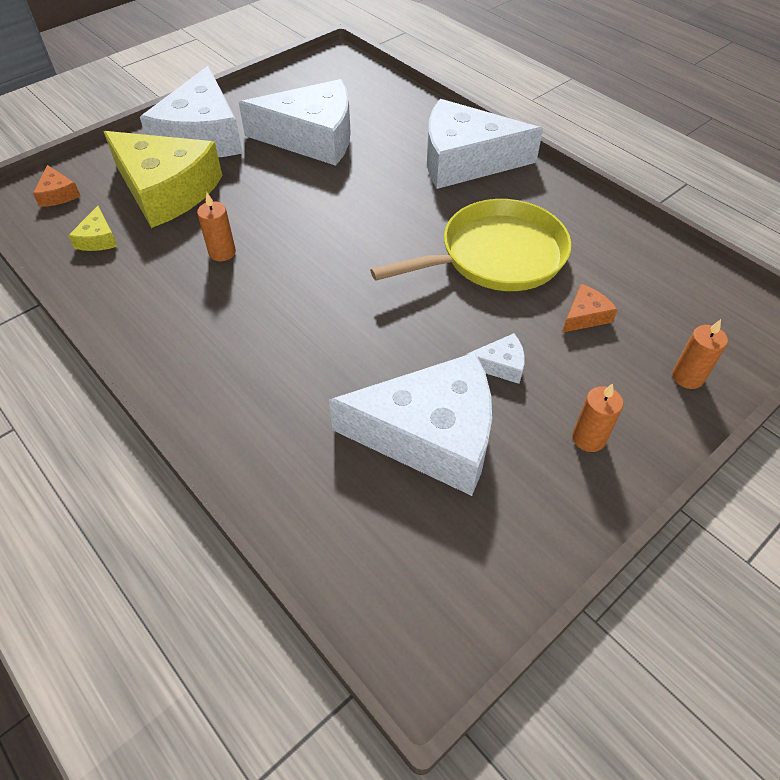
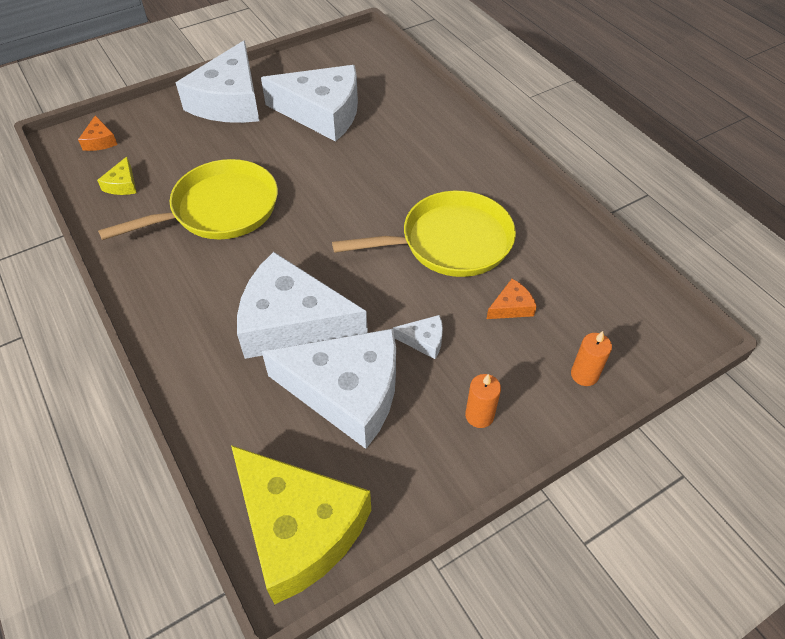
camera: 10 degrees right, 0 degrees up
(166, 190) = (188, 147): yellow cheese -> yellow cheese (299, 528)
(222, 252) = (219, 209): orange candle -> yellow pan
(465, 160) = (450, 149): white cheese -> white cheese (292, 322)

